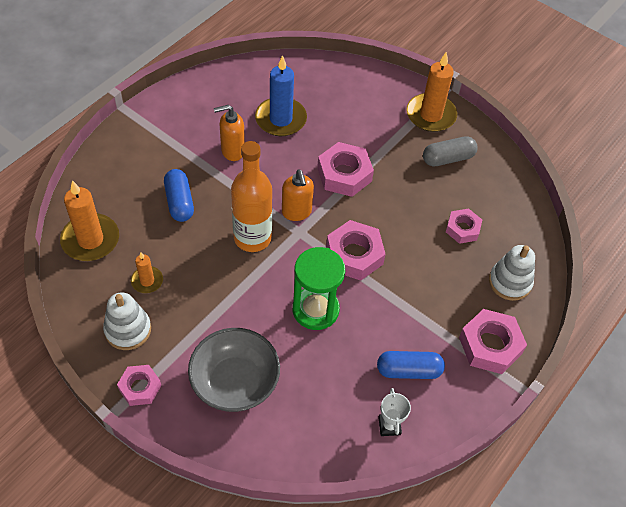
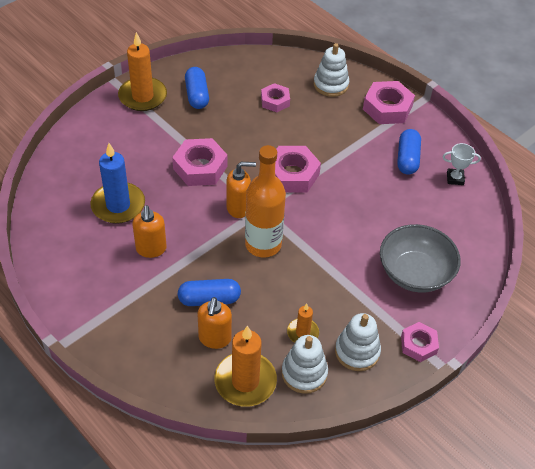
camera: 80 degrees left, 5 degrees down
(101, 286) = (304, 373): none -> white stacking toy
(135, 211) = (215, 338): none -> orange soap dispenser
(315, 310) = (346, 209): green hourglass -> none
(448, 158) = (197, 95): grey capsule -> blue capsule

